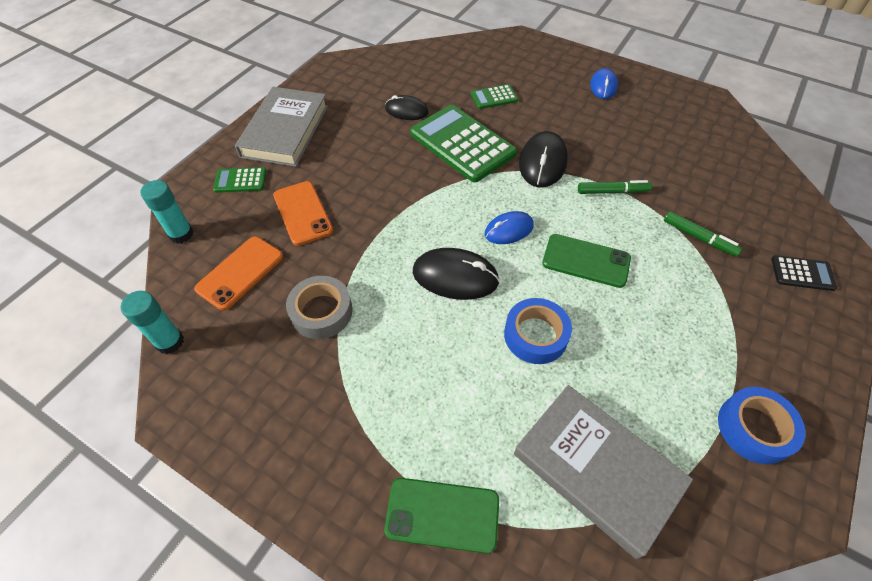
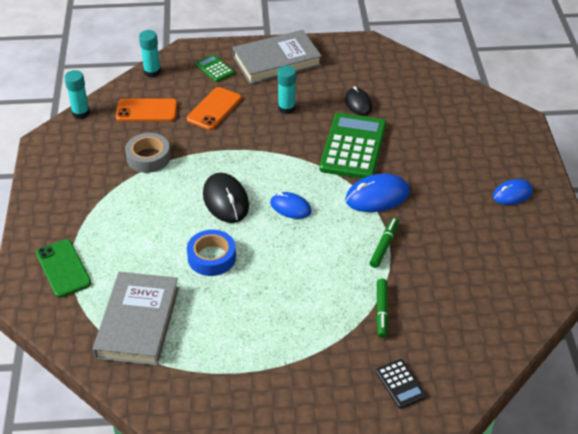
camera: 55 degrees right, 10 degrees down
(362, 159) = (286, 108): none -> turquoise glue stick
(494, 97) = (424, 139): green calculator -> none
(542, 162) = (377, 196): black mouse -> blue mouse
(586, 261) = (298, 257): green phone -> none
(612, 191) = (384, 246): green marker -> green marker turned 120 degrees counterclockwise
(754, 428) = (226, 390): blue tape -> none

